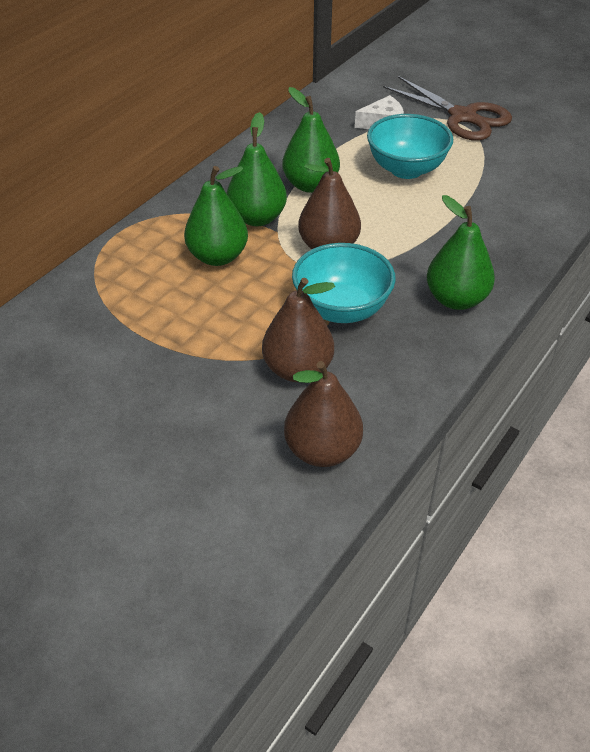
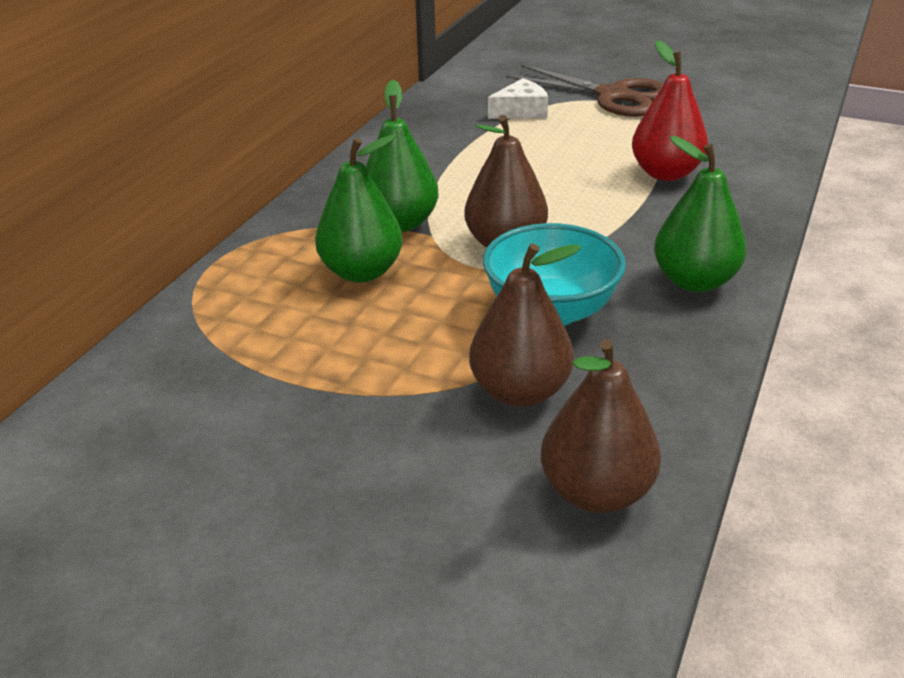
camera: 10 degrees left, 10 degrees down
(310, 185) = (456, 181): green pear -> none
(406, 169) = (568, 152): turquoise bowl -> none
(475, 199) = (666, 173): none -> red pear

